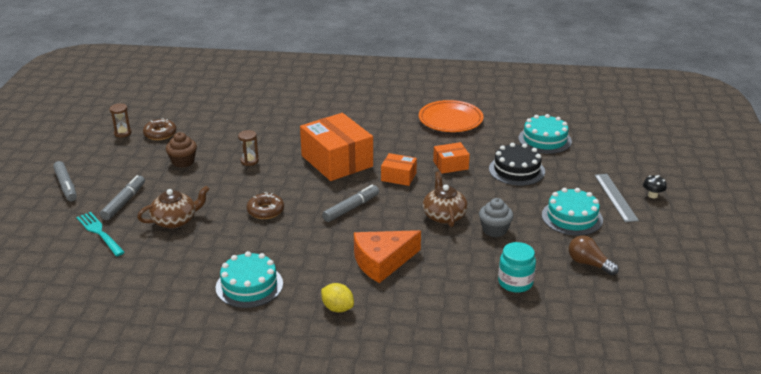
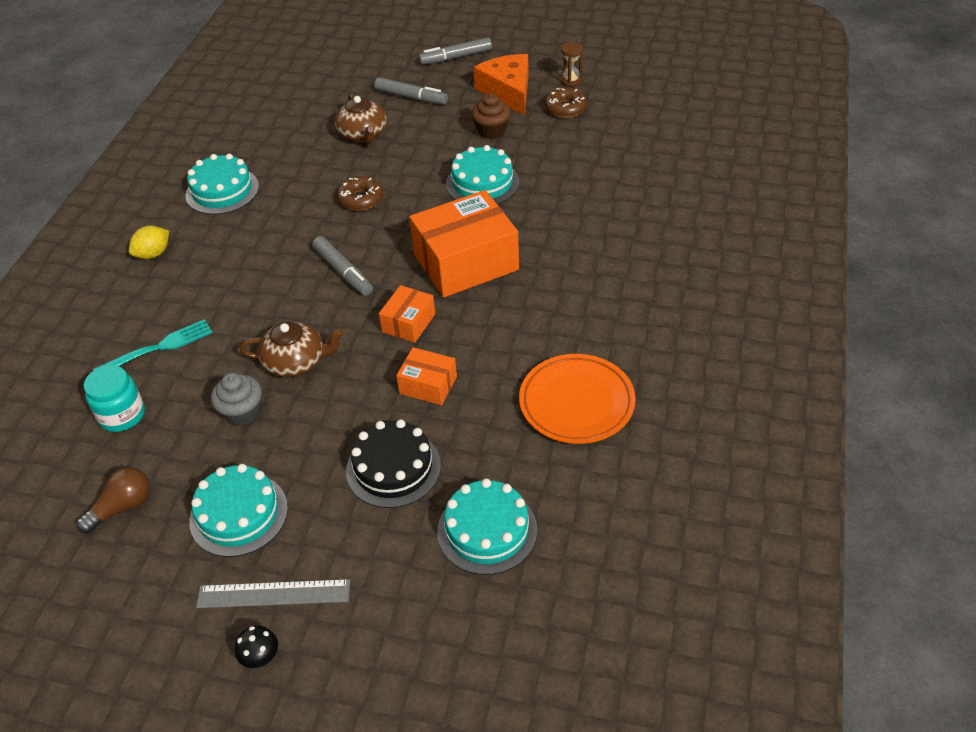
camera: 100 degrees right, 15 degrees up
(99, 233) = (357, 88): turquoise fork -> turquoise fork (158, 348)
(249, 161) = (482, 183): brown hourglass -> turquoise cake
(382, 262) = (219, 294): orange cheese -> orange cheese (508, 91)
(450, 165) = (428, 385): orange box -> orange box turned 60 degrees counterclockwise

